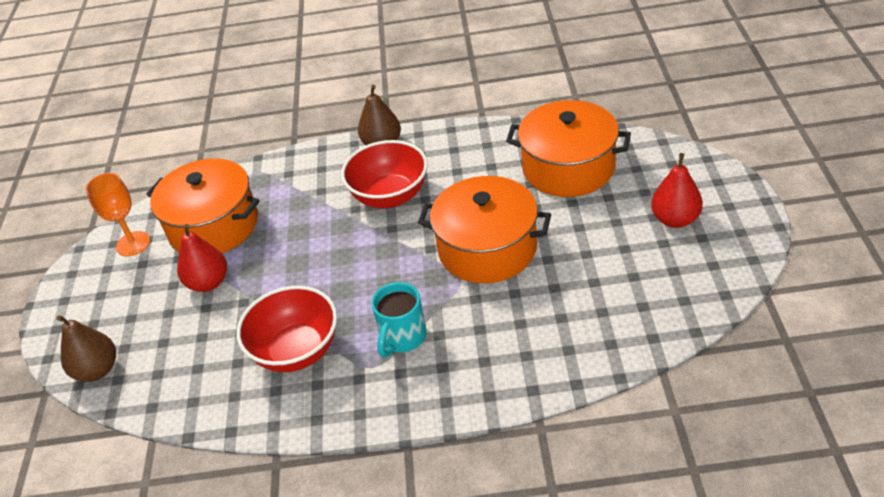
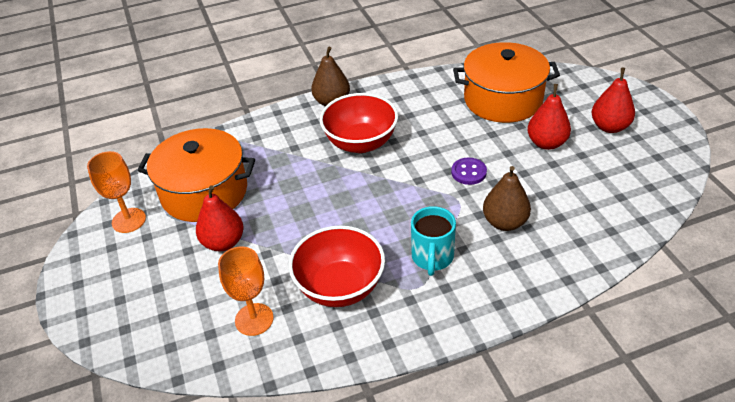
camera: 20 degrees left, 0 degrees up
(97, 370) = (145, 342): brown pear -> brown pear (504, 222)
(202, 368) = (254, 319): none -> orange goblet
(487, 248) = (468, 172): orange pot -> purple button
(591, 228) = (546, 143): none -> red pear

